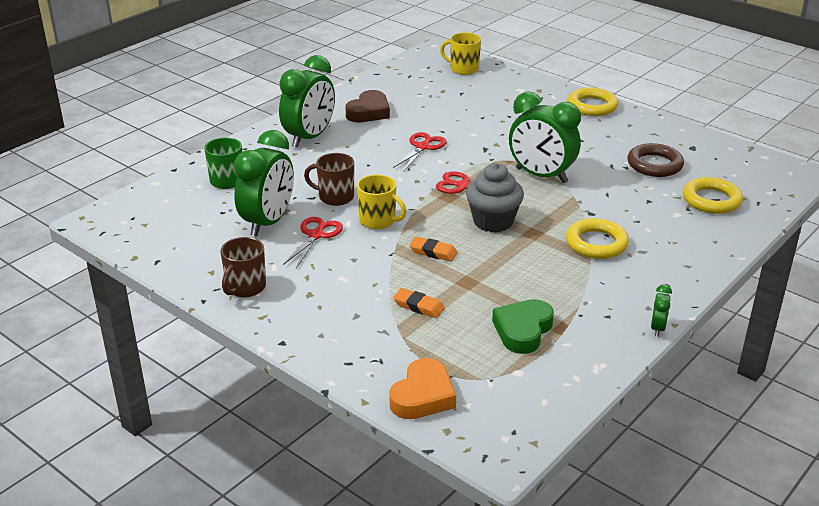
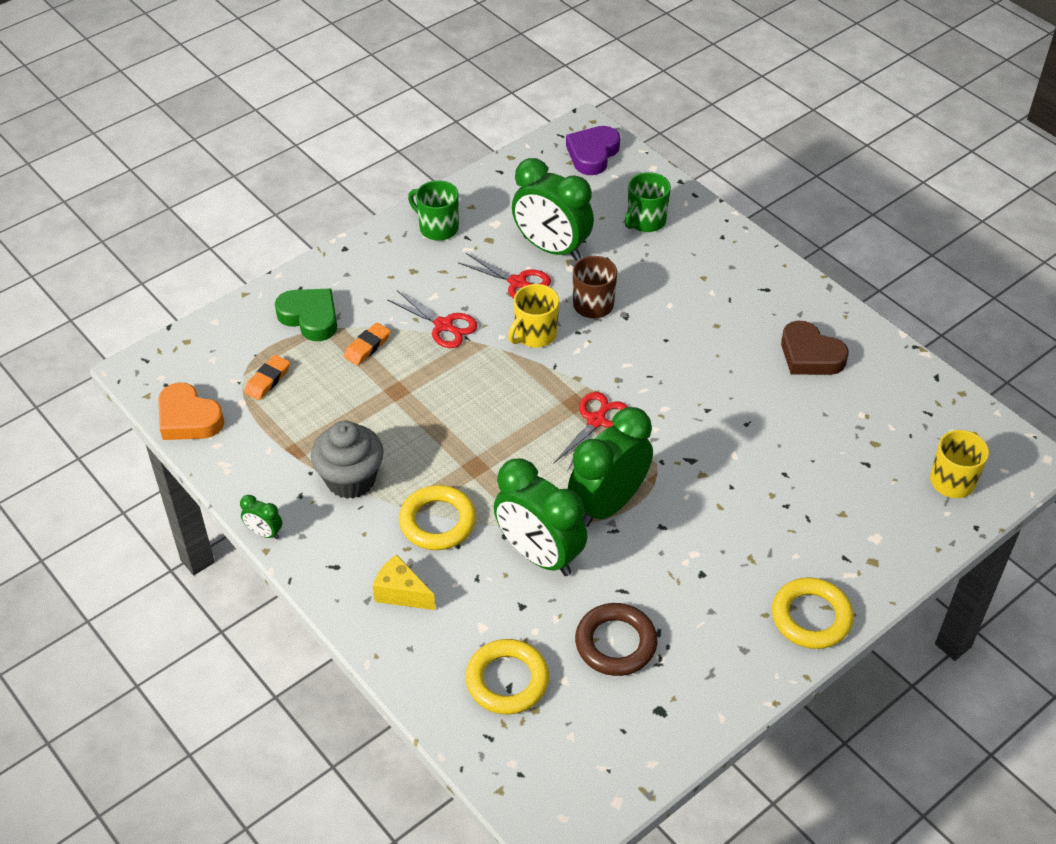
camera: 100 degrees right, 15 degrees up
(133, 213) = (592, 154): none -> purple heart
(245, 287) = (437, 228): brown mug -> green mug
(309, 138) = (742, 293): green clock -> green clock (539, 555)
(422, 147) = (703, 396): red scissors -> red scissors (443, 325)
(423, 396) = (236, 332): orange heart -> orange heart (188, 418)
(433, 252) = (460, 372): orange eraser -> orange eraser (267, 380)
(493, 221) = (509, 434): grey cupcake -> grey cupcake (350, 479)
(523, 330) = (301, 419): green heart -> green heart (310, 317)
(671, 251) = (401, 593): none -> yellow cheese

